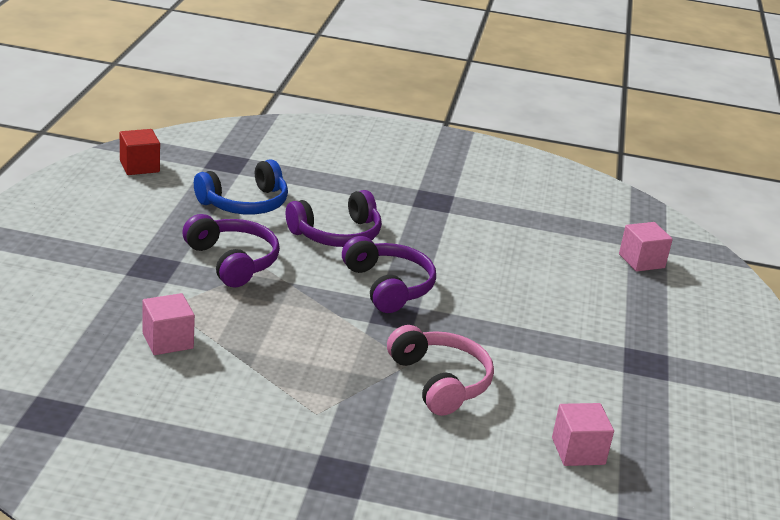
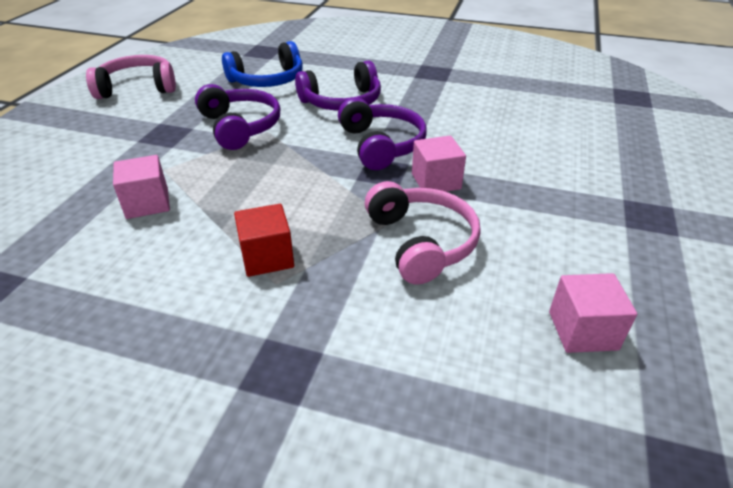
camera: 10 degrees right, 10 degrees up
(95, 208) = (138, 88): none -> pink headphones
(139, 166) = (190, 56): red cube -> red cube (267, 257)
(641, 261) = (629, 115): pink cube -> pink cube (436, 181)

